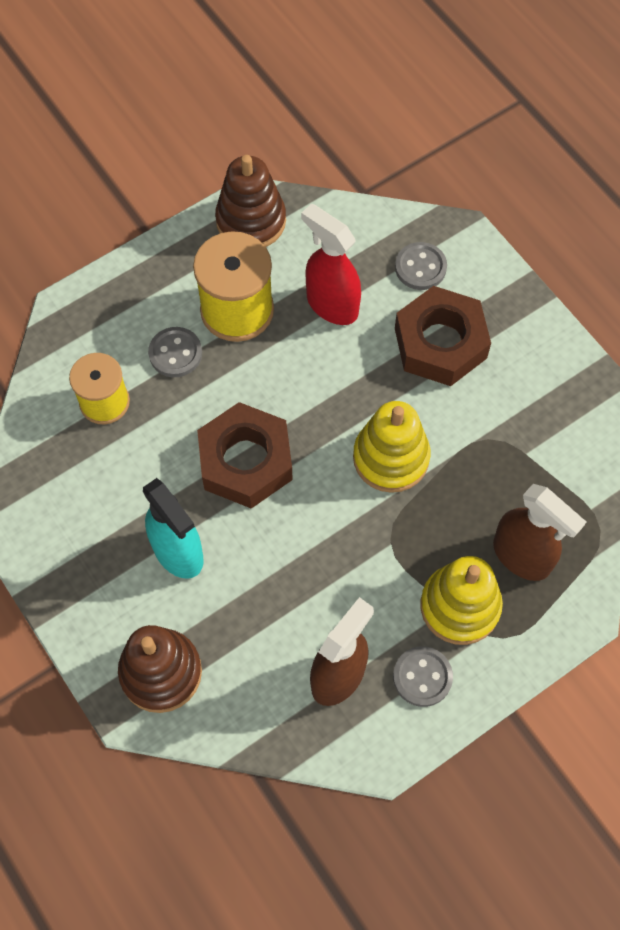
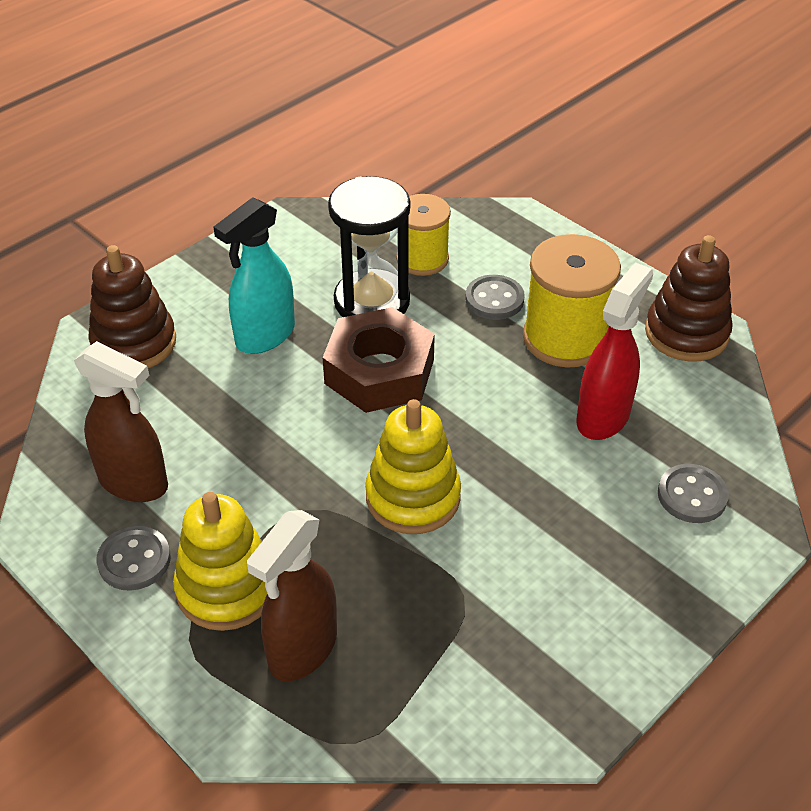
camera: 80 degrees right, 20 degrees down
(153, 454) = (372, 301): none -> black hourglass
(440, 343) = (588, 528): brown nut -> none

